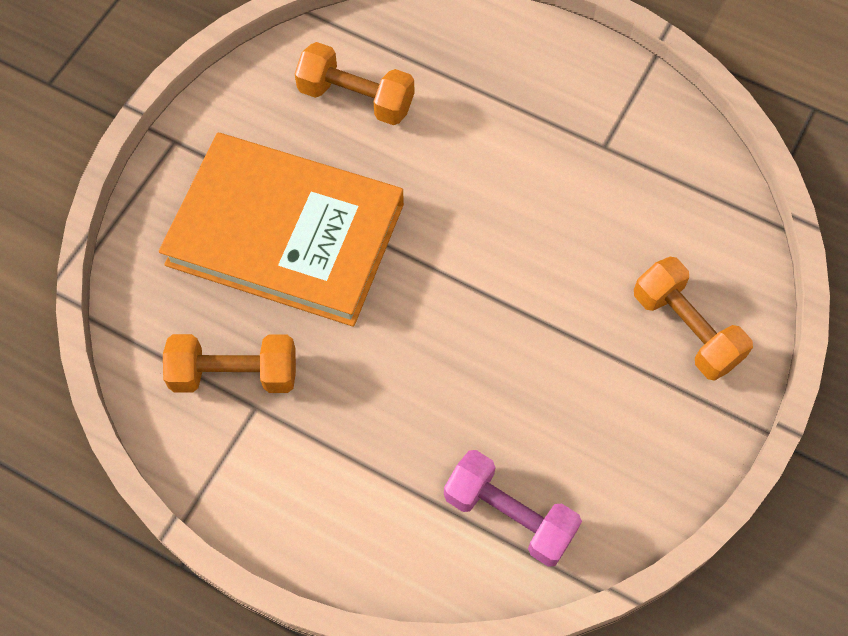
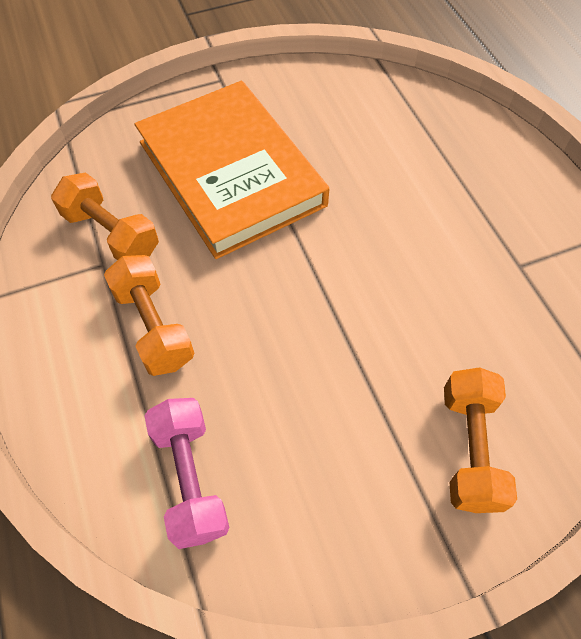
camera: 40 degrees right, 5 degrees down
(356, 98) = (359, 124): orange dumbbell -> orange dumbbell (153, 326)

